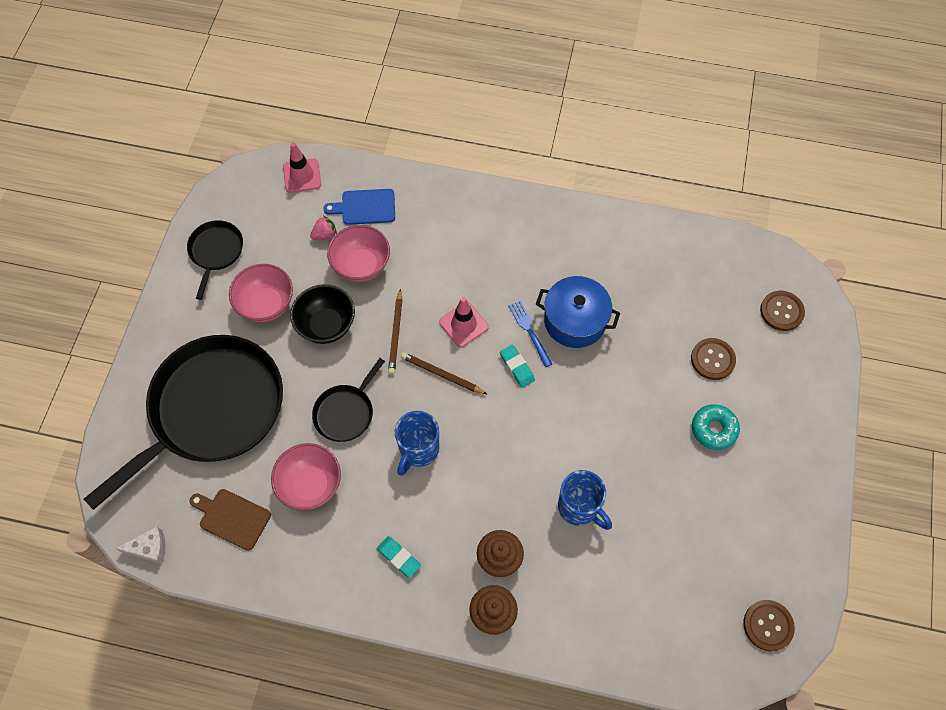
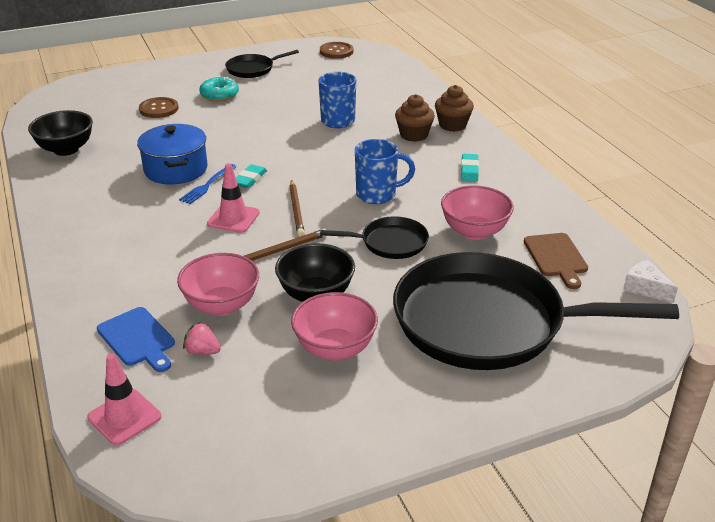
camera: 125 degrees left, 30 degrees down
(216, 251) = (306, 432): black pan -> black pan (252, 69)
(670, 255) = (66, 149): none -> black bowl
(781, 311) = (89, 97): brown button -> none

